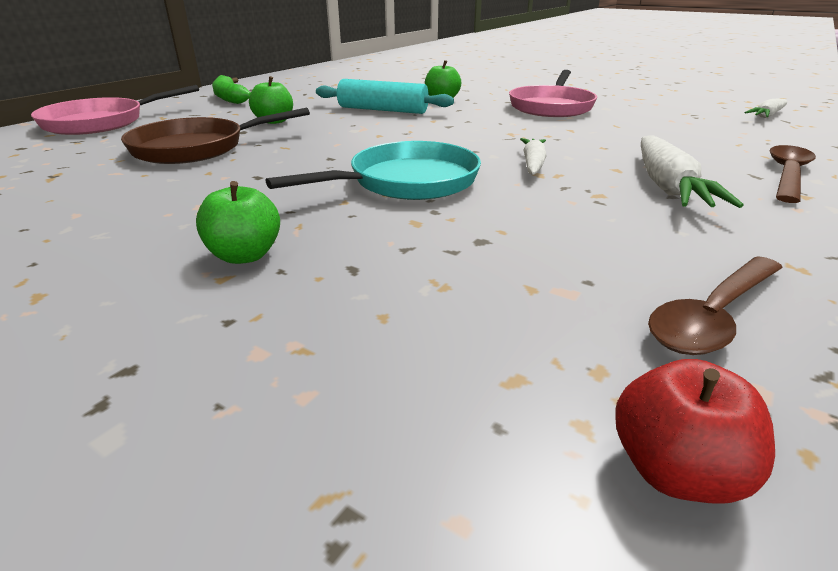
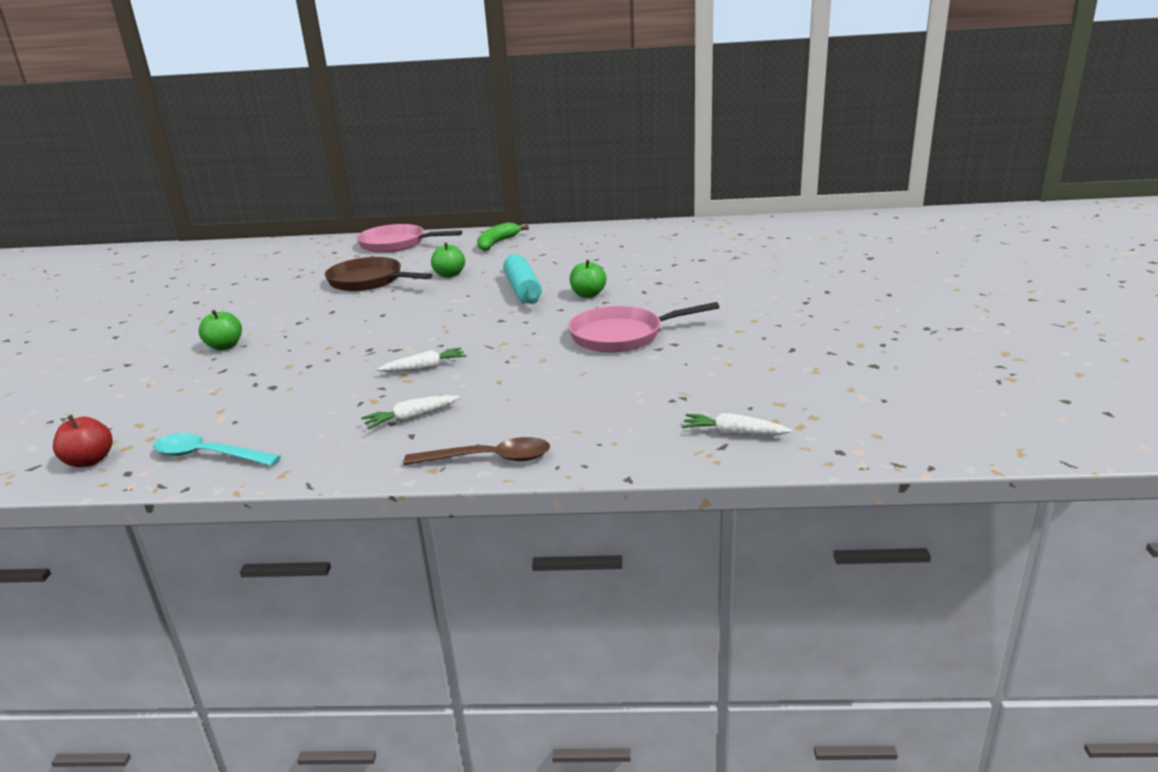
camera: 60 degrees right, 5 degrees down
(406, 182) = (352, 345): turquoise pan -> none
(667, 186) = (411, 418): white carrot -> white carrot, size x0.61
(712, 316) = (207, 455): brown spoon -> turquoise spoon

